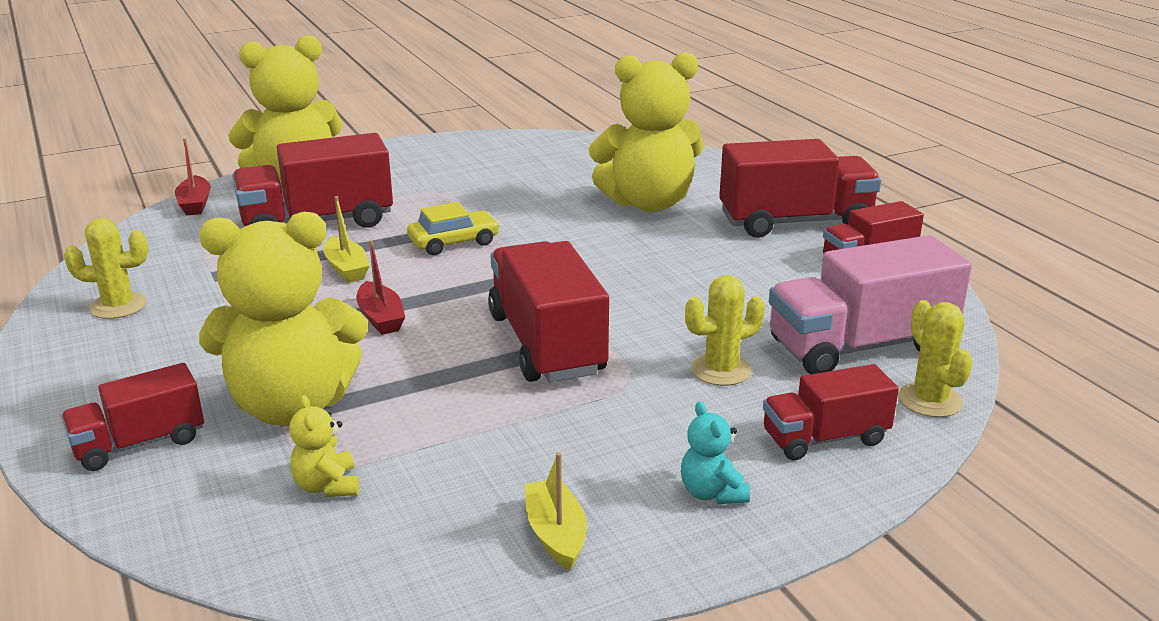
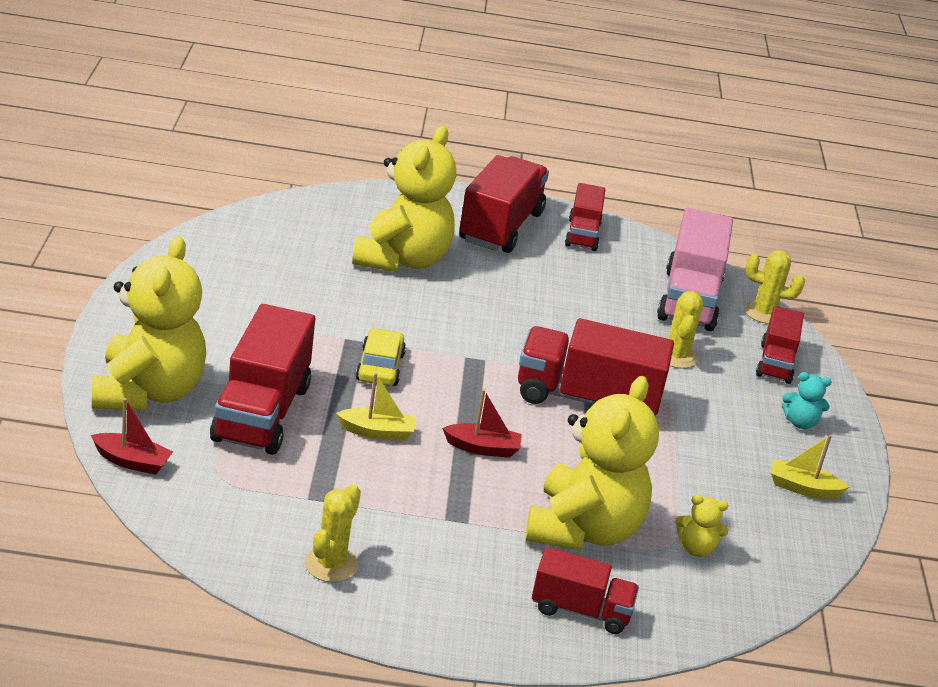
camera: 65 degrees left, 5 degrees up
(139, 443) = (580, 610): red truck -> red truck turned 75 degrees counterclockwise

